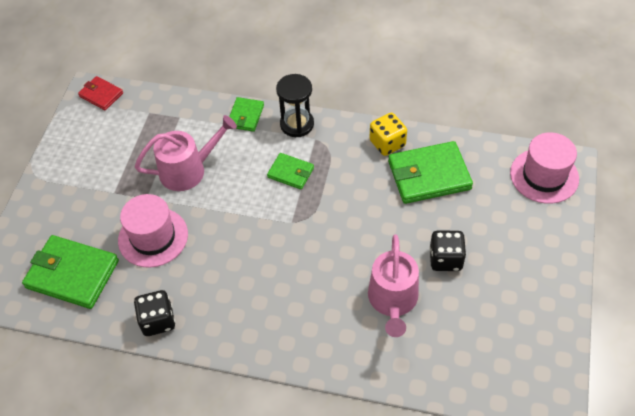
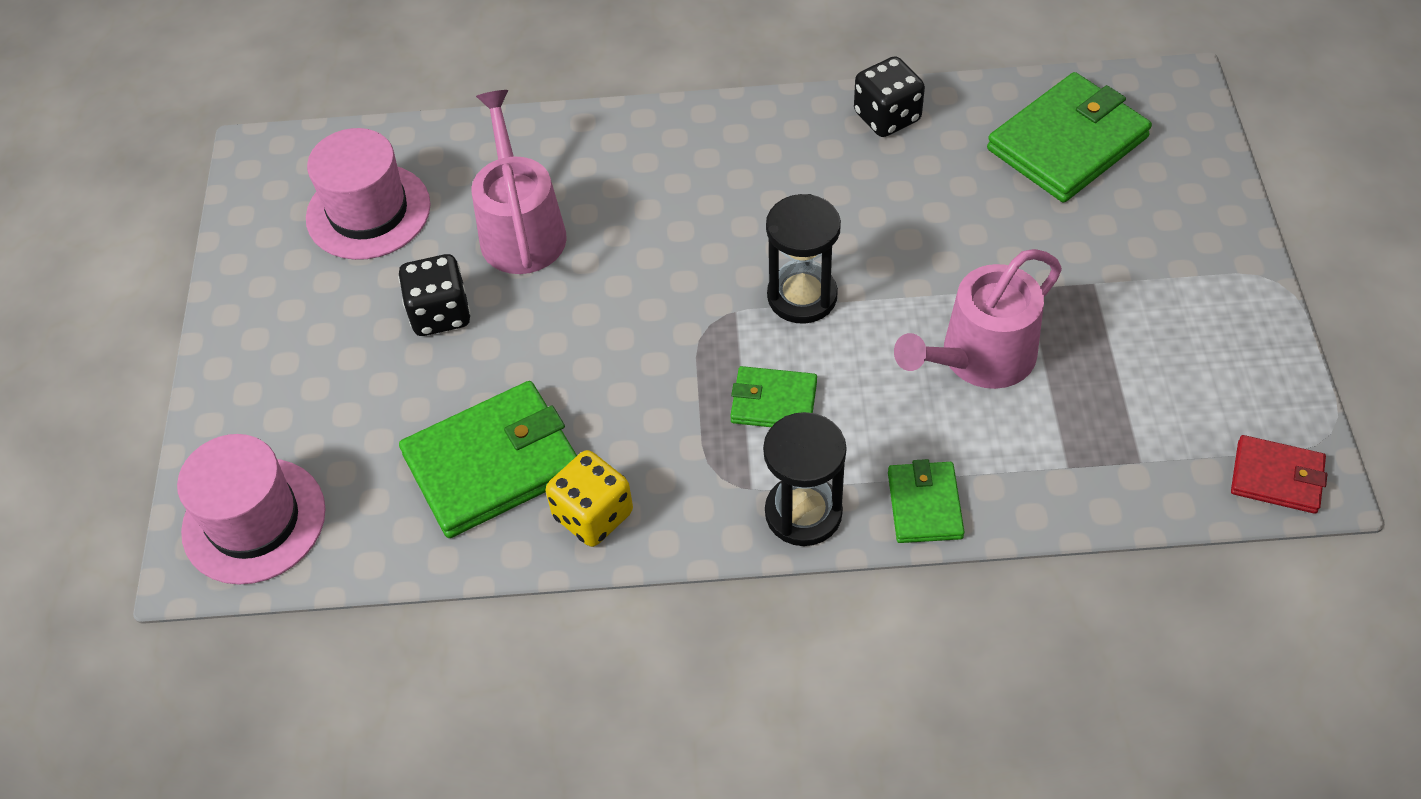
camera: 165 degrees right, 0 degrees up
(72, 274) = (1067, 143): green wallet -> green wallet turned 45 degrees counterclockwise
(153, 237) = (971, 227): pink hat -> pink hat (368, 211)
(255, 221) = (802, 296): none -> black hourglass

